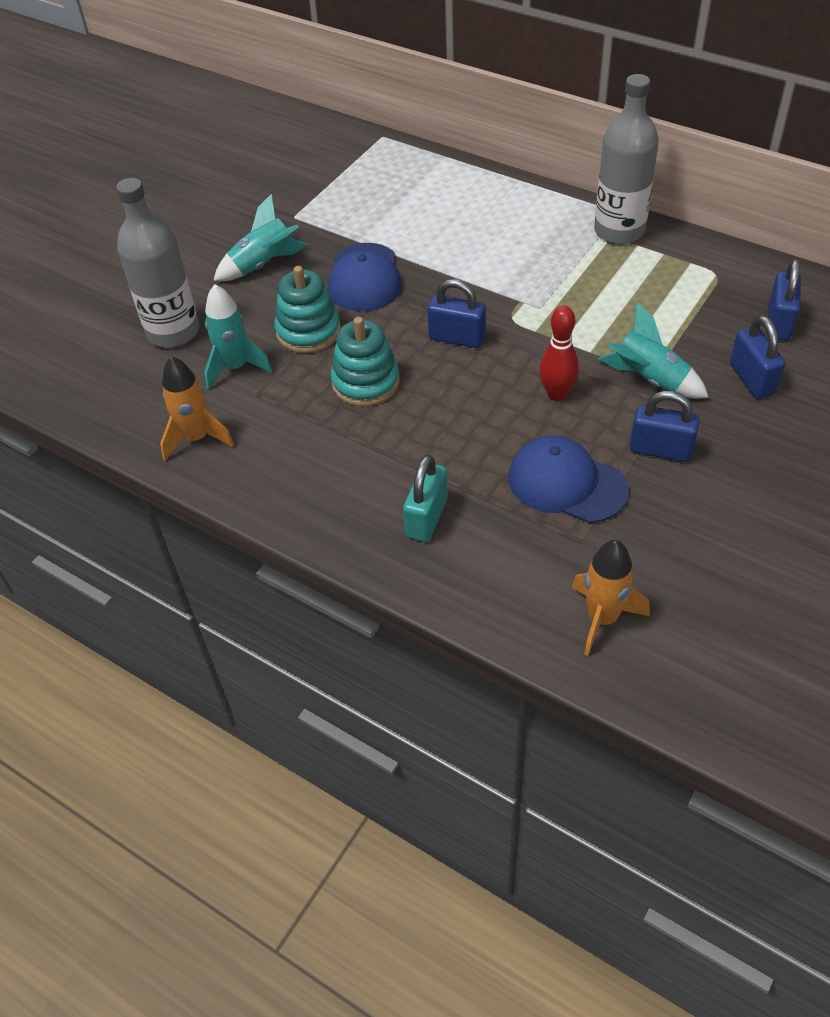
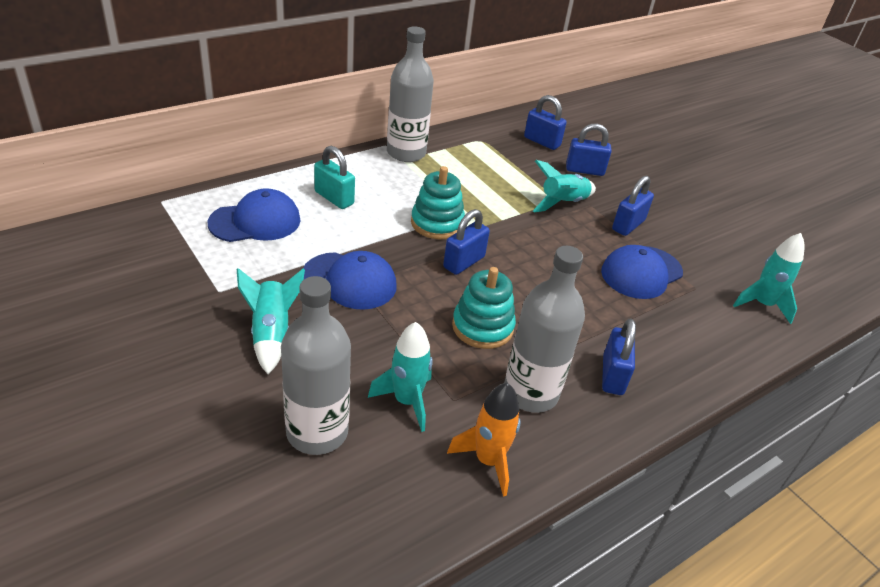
camera: 75 degrees left, 10 degrees down
(295, 442) = (530, 393): none -> grey bottle
(308, 331) = (393, 337): turquoise stacking toy -> turquoise stacking toy (437, 223)
(361, 497) = (612, 375): none -> blue padlock
(401, 193) = (255, 221): none -> blue cap
(426, 517) = (648, 348): turquoise padlock -> turquoise padlock (334, 198)
(557, 394) = (554, 243): red bowling pin -> none
(602, 618) = (762, 304): orange rocket -> turquoise rocket

